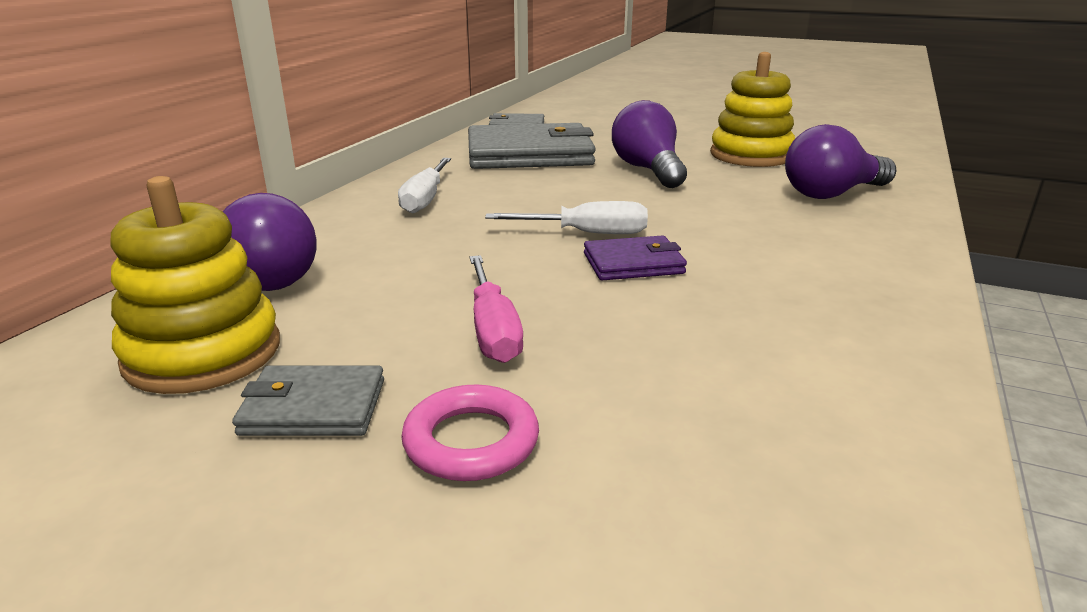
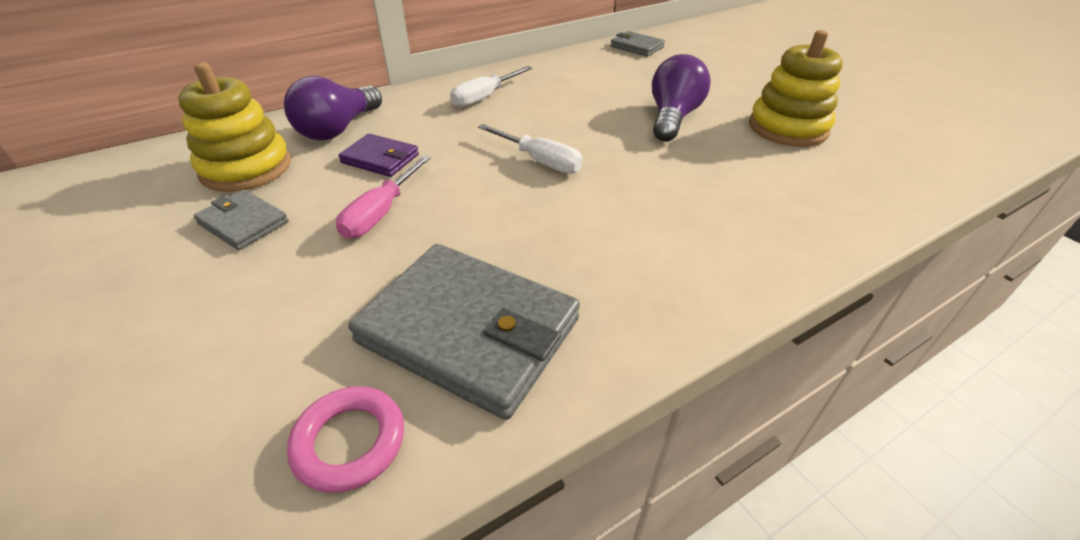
camera: 35 degrees right, 15 degrees up
(471, 441) = (273, 279): pink ring -> pink ring (349, 442)
(529, 154) = (607, 76): grey wallet -> grey wallet (469, 330)
(633, 263) = (532, 198): purple wallet -> purple wallet (380, 158)
(831, 194) = (795, 192): purple light bulb -> none

